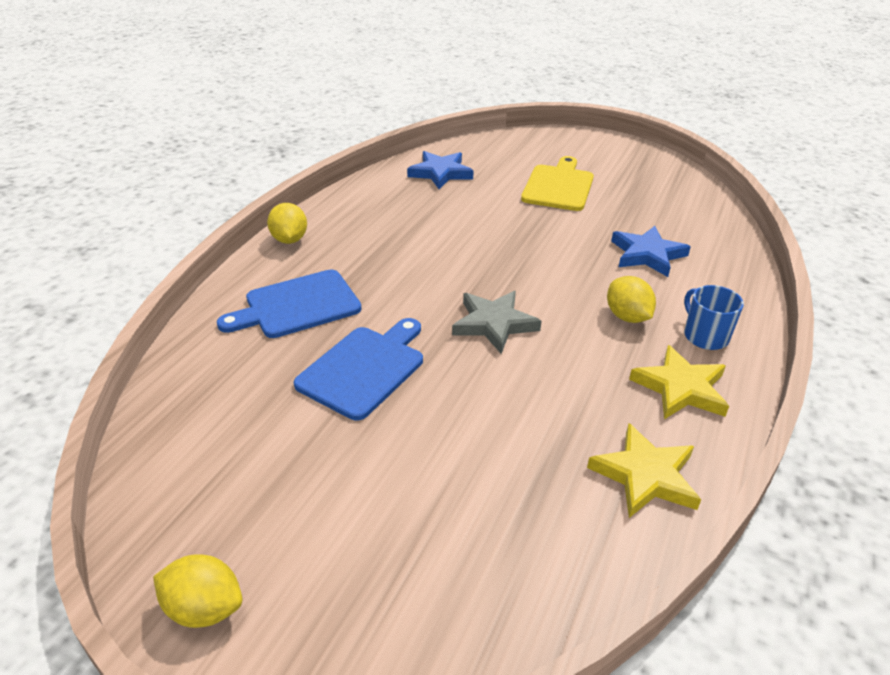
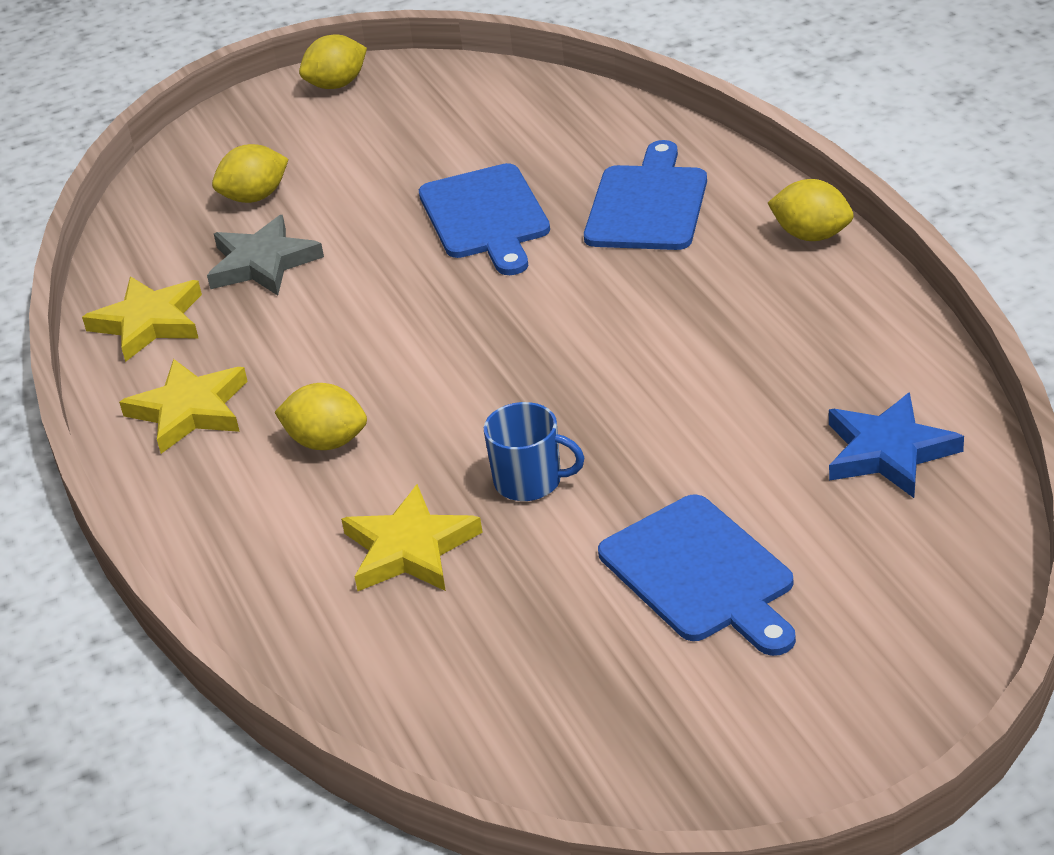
camera: 135 degrees right, 0 degrees up
(445, 529) = (255, 197): none -> yellow lemon
(494, 324) = (446, 330): grey star -> grey star (262, 263)
(558, 186) = (701, 574): yellow cutting board -> blue cutting board
(647, 255) = (409, 548): blue star -> yellow star
(705, 336) = (219, 485): blue mug -> blue mug (529, 481)

